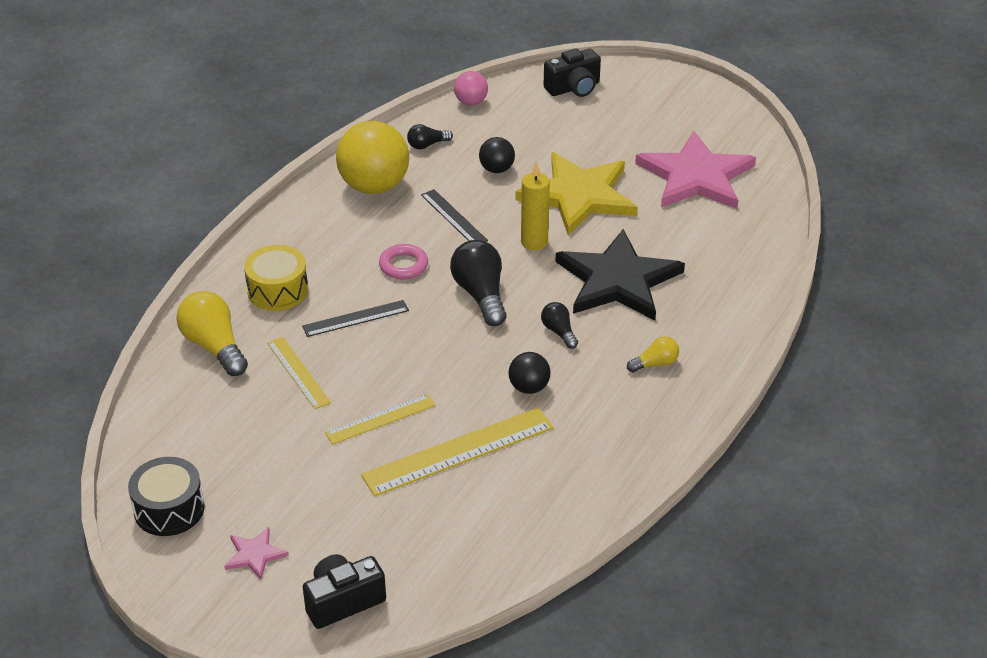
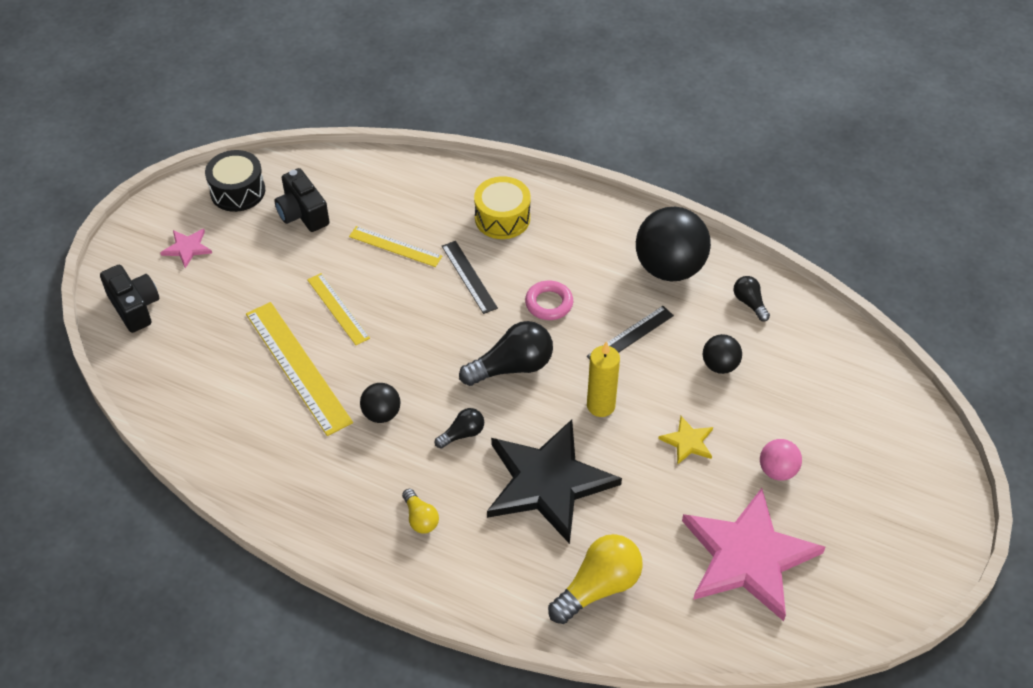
camera: 85 degrees right, 10 degrees up
(214, 346) = (424, 188): yellow light bulb -> yellow light bulb (598, 587)
(298, 372) = (395, 246): yellow ruler -> yellow ruler turned 60 degrees clockwise
(374, 186) = (669, 268): yellow ball -> black ball
(471, 102) = (839, 334): pink ball -> pink ball (777, 470)
(574, 88) = (896, 428): black camera -> black camera (302, 213)
(579, 196) = (688, 442): yellow star -> yellow star, size x0.42

